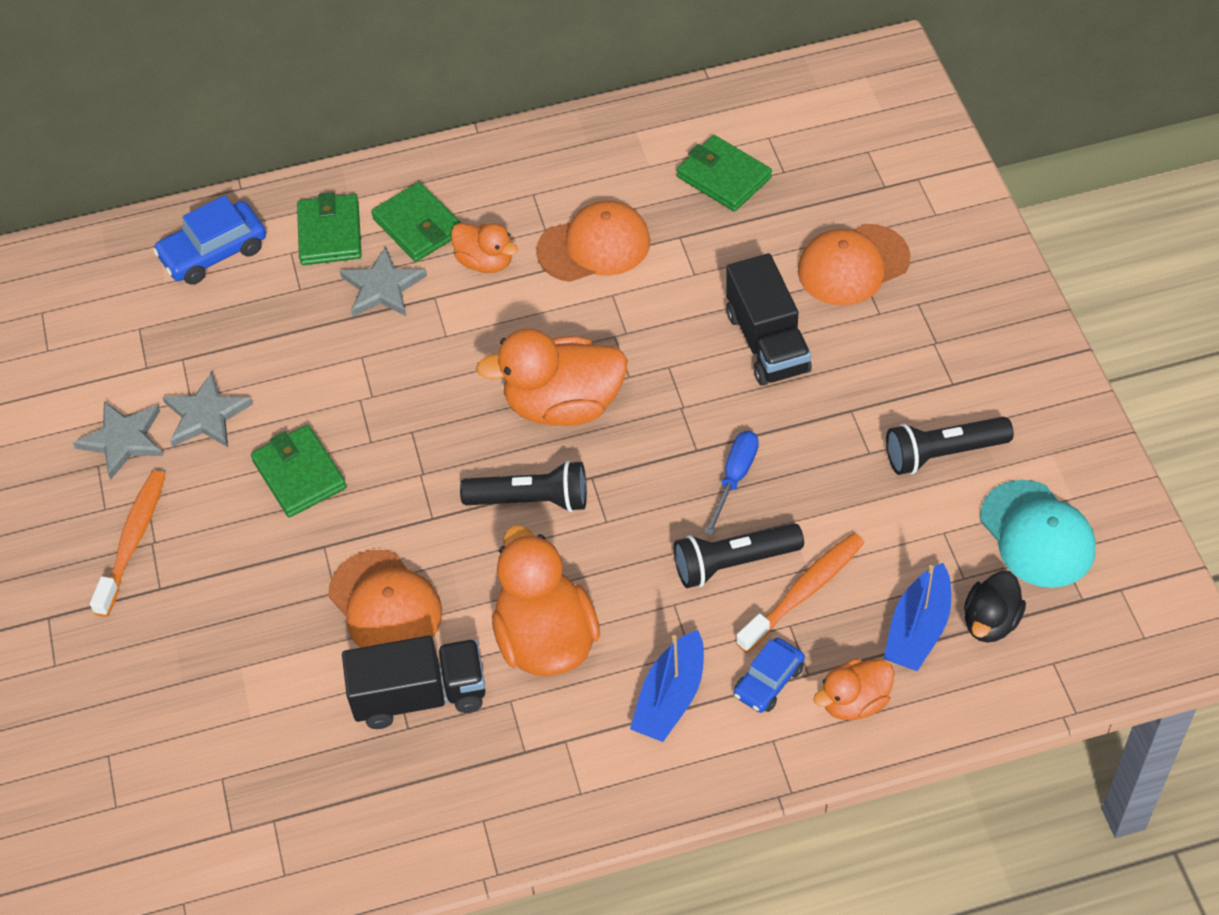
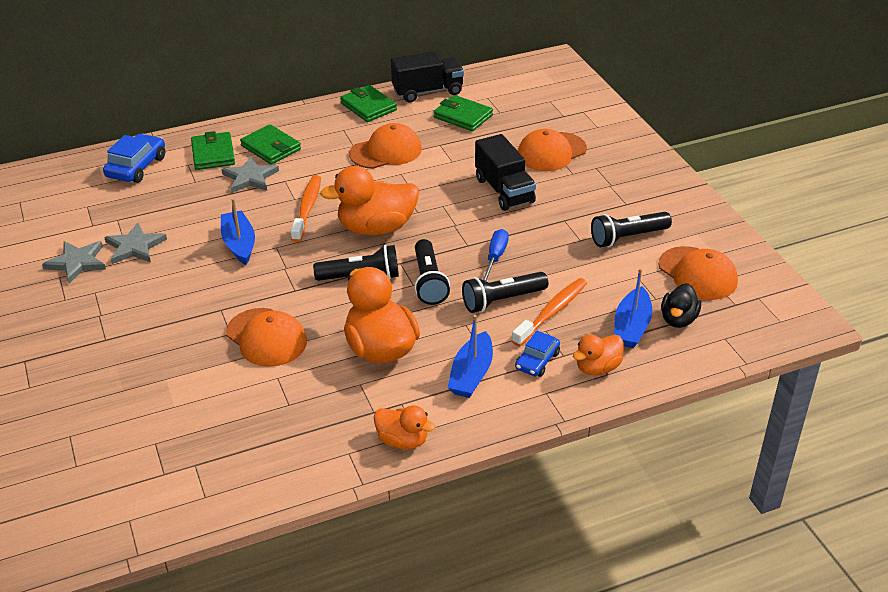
camera: 10 degrees left, 15 degrees down
(133, 540) = (85, 315): orange toothbrush -> orange toothbrush (307, 208)
(214, 252) = (136, 167): blue car -> blue car turned 150 degrees clockwise
(299, 474) = (201, 273): green wallet -> green wallet (368, 107)
(358, 421) = (239, 244): none -> blue boat
(420, 696) = (296, 386): black truck -> black truck (428, 92)
(485, 262) = (316, 162): orange duck -> orange duck (403, 440)
(630, 517) = (429, 282): none -> black flashlight
(1037, 534) = (697, 273): turquoise cap -> orange cap

